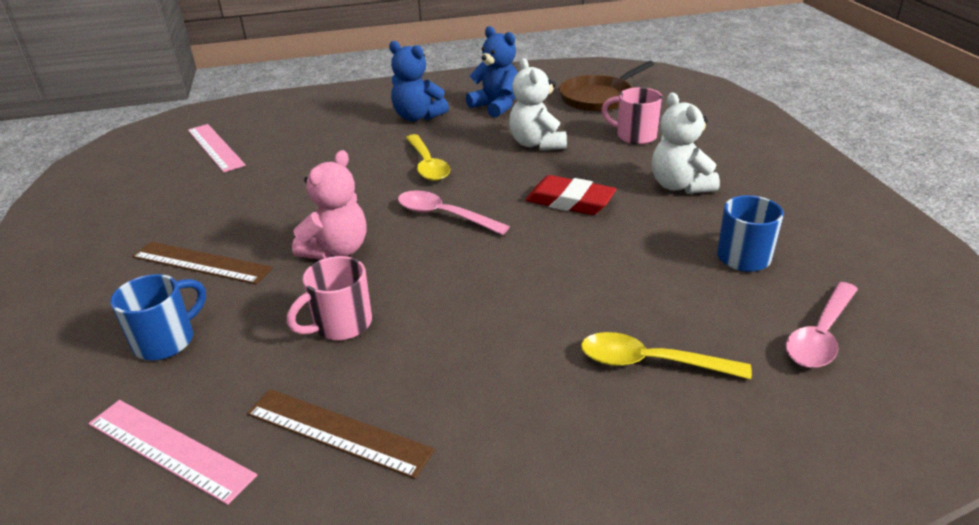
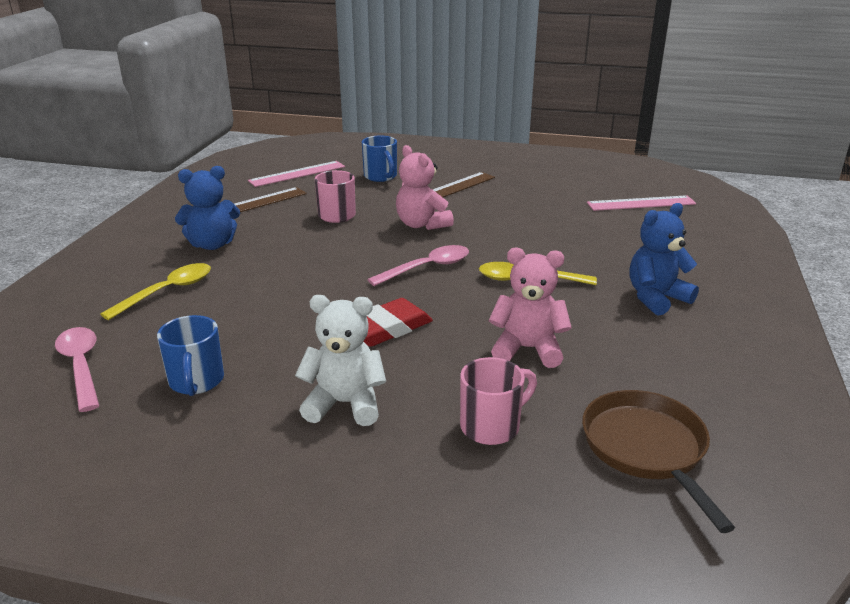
camera: 115 degrees right, 5 degrees down
(496, 106) = (660, 354): blue teddy bear -> blue teddy bear (212, 244)
(537, 144) = (527, 349): white teddy bear -> pink teddy bear

